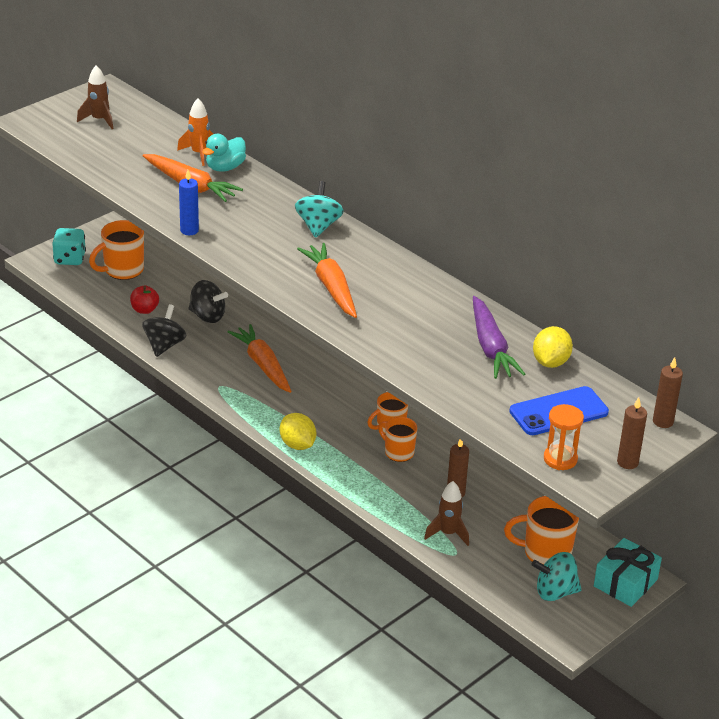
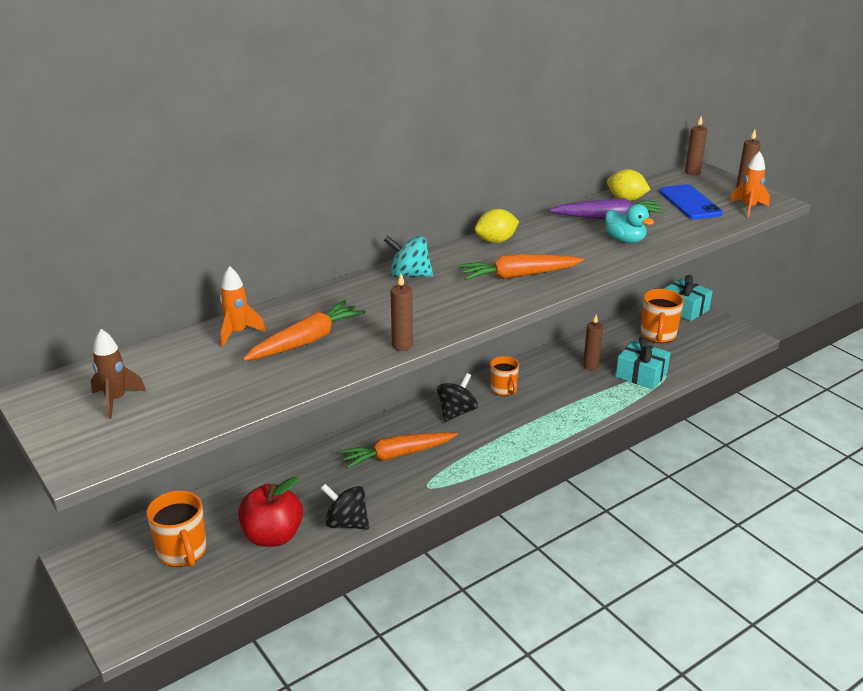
camera: 80 degrees left, 5 degrees down
(70, 259) = (135, 601): turquoise dice -> none
(144, 310) = (273, 536): red apple -> red apple, size x1.84
(189, 230) = (402, 345): blue candle -> brown candle
(207, 316) = (301, 488): black spinning top -> black spinning top (456, 412)
(225, 167) = (276, 318): turquoise duck -> turquoise duck (625, 240)
(297, 445) = (525, 442): yellow lemon -> yellow lemon (496, 241)
(398, 452) = (538, 388): orange mug -> none
(448, 533) = (641, 375): brown rocket -> turquoise gift
(555, 592) = (700, 336): turquoise spinning top -> none
(560, 459) = (748, 208): orange hourglass -> orange rocket

